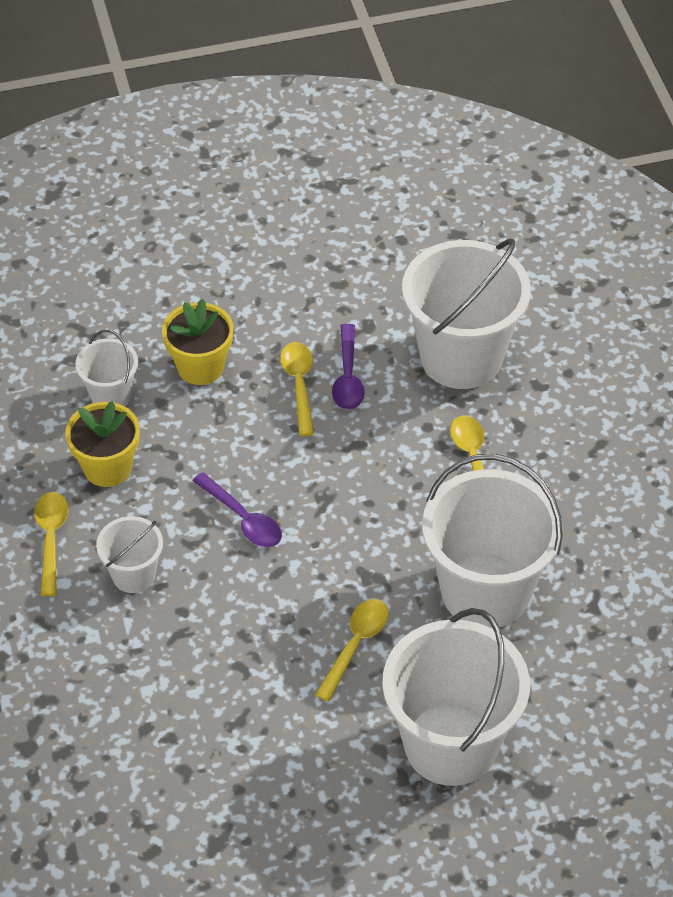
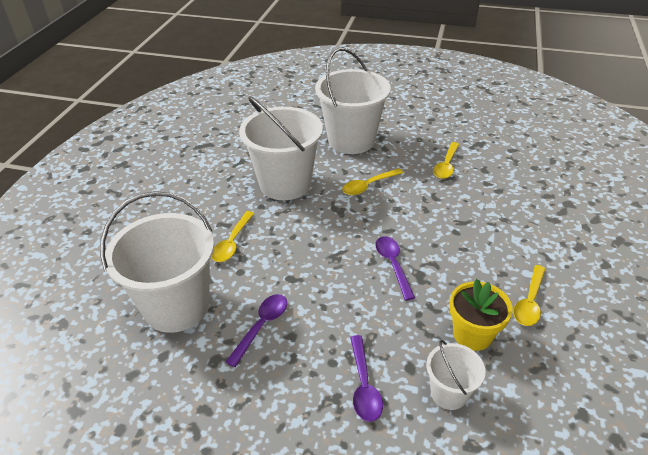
camera: 150 degrees left, 10 degrees down
(133, 575) = (478, 260): white bucket -> none
(200, 367) = (364, 385): yellow flower pot -> purple spoon
(299, 385) = (299, 335): yellow spoon -> yellow spoon (446, 165)

